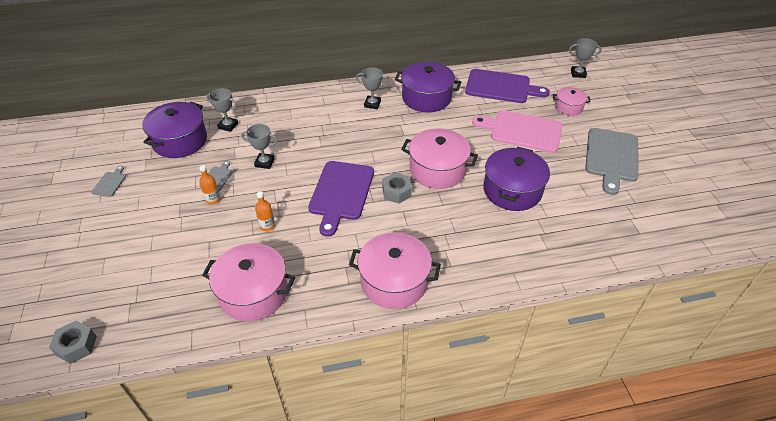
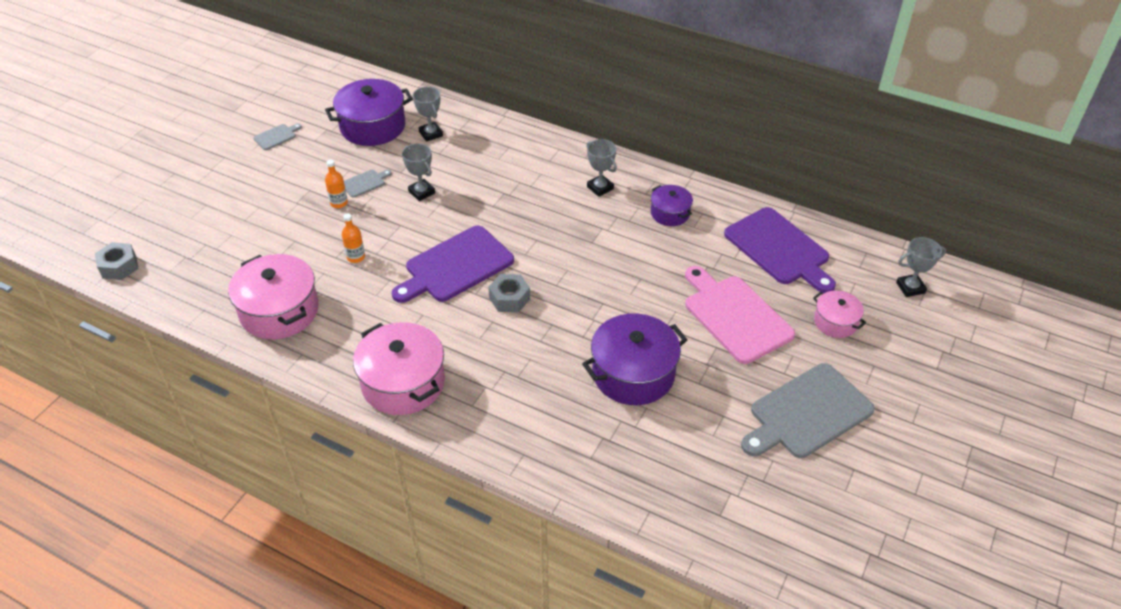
camera: 40 degrees right, 0 degrees up
(426, 98) = (670, 213): purple pot -> purple pot, size x0.55
(437, 170) = (580, 301): pink pot -> none
(578, 74) = (910, 288): grey trophy -> grey trophy turned 60 degrees counterclockwise

